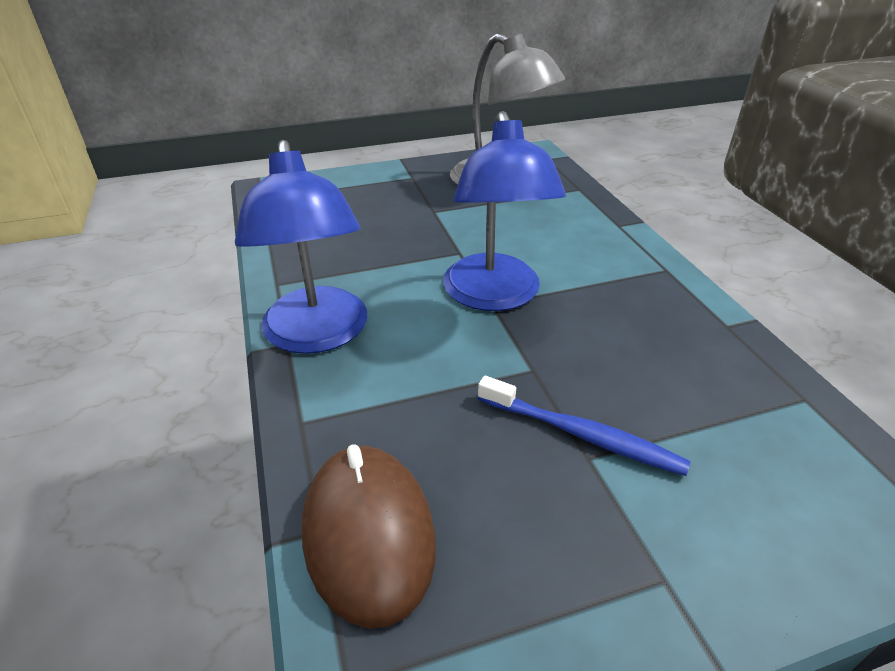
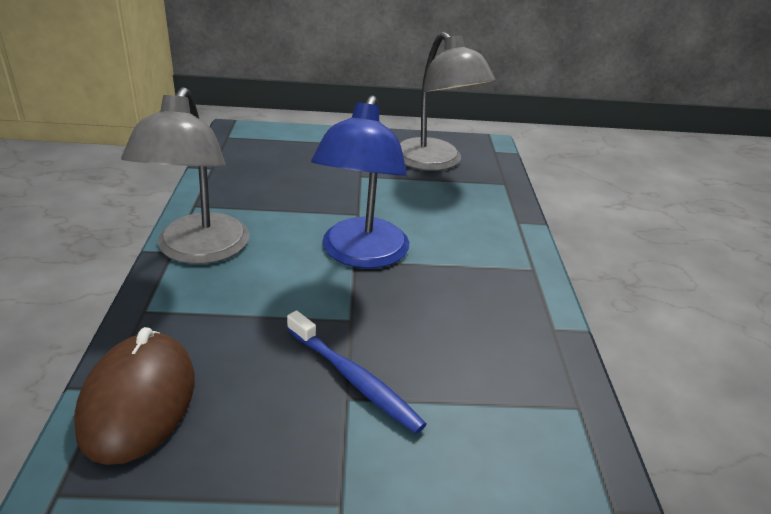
camera: 15 degrees right, 5 degrees down
(317, 335) = (198, 251): blue lamp -> grey lamp

